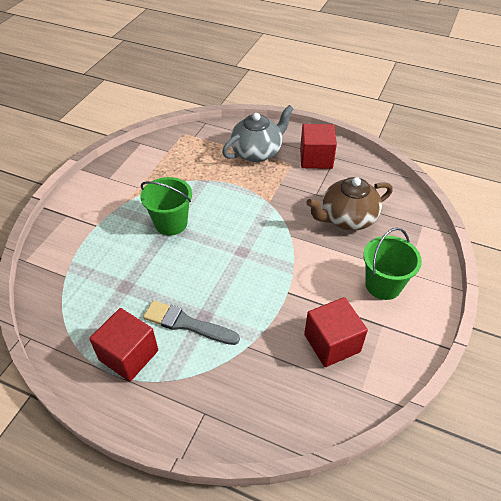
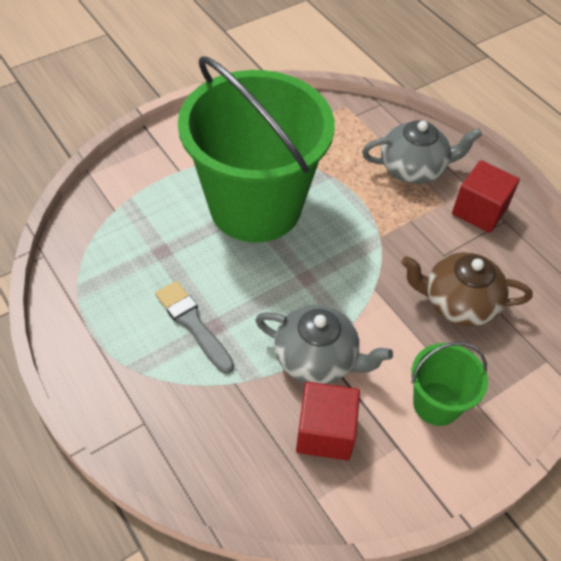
camera: 30 degrees right, 5 degrees up
(129, 355) = (117, 324): red cube -> none
(171, 223) = (255, 206): green bucket -> green bucket, size x2.29
(289, 299) = (317, 359): none -> grey teapot

